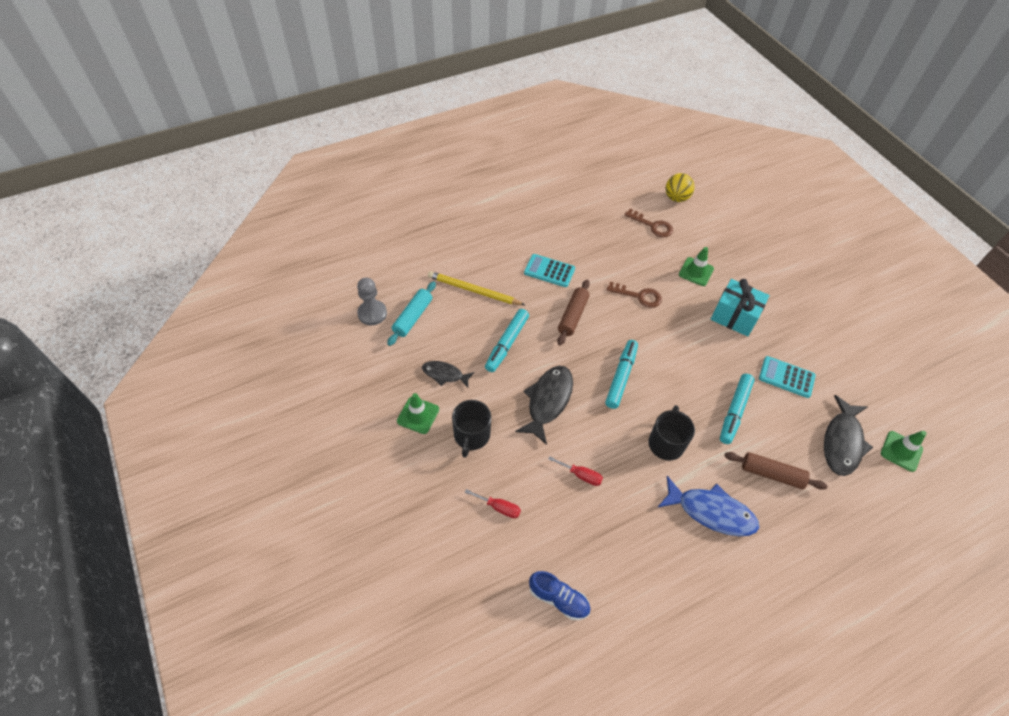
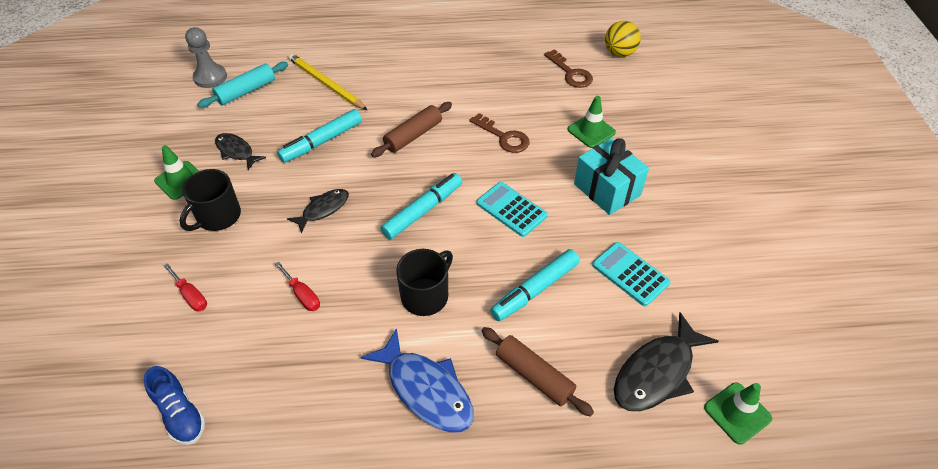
camera: 25 degrees right, 5 degrees down
(548, 401) = (323, 209): black fish -> black fish, size x0.60
(549, 271) = (420, 86): turquoise calculator -> turquoise calculator (511, 209)

